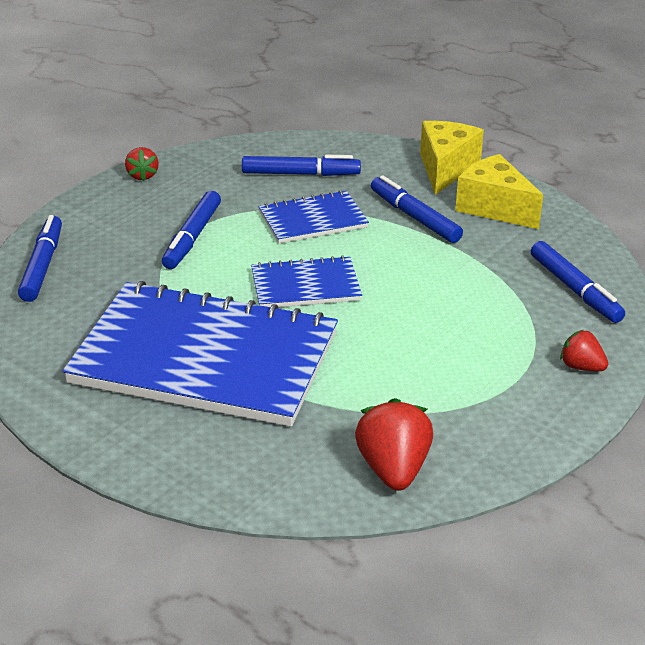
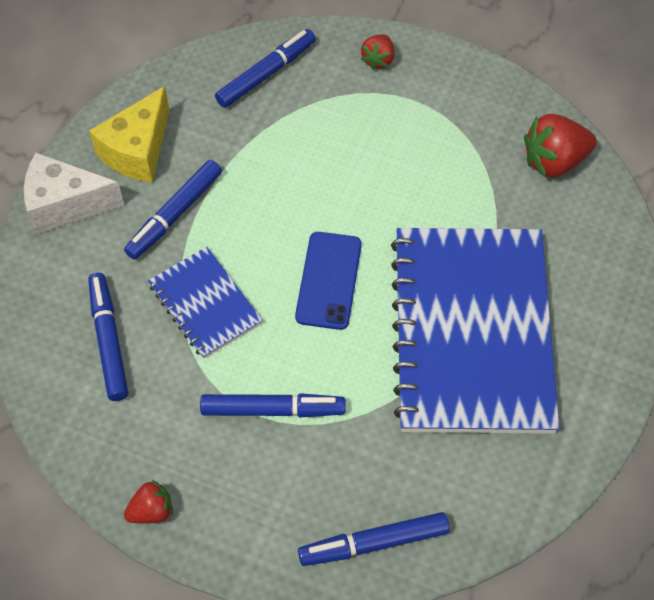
camera: 105 degrees left, 25 degrees up
(305, 286) = (328, 280): blue notebook -> blue phone
(445, 169) = (65, 204): yellow cheese -> white cheese

